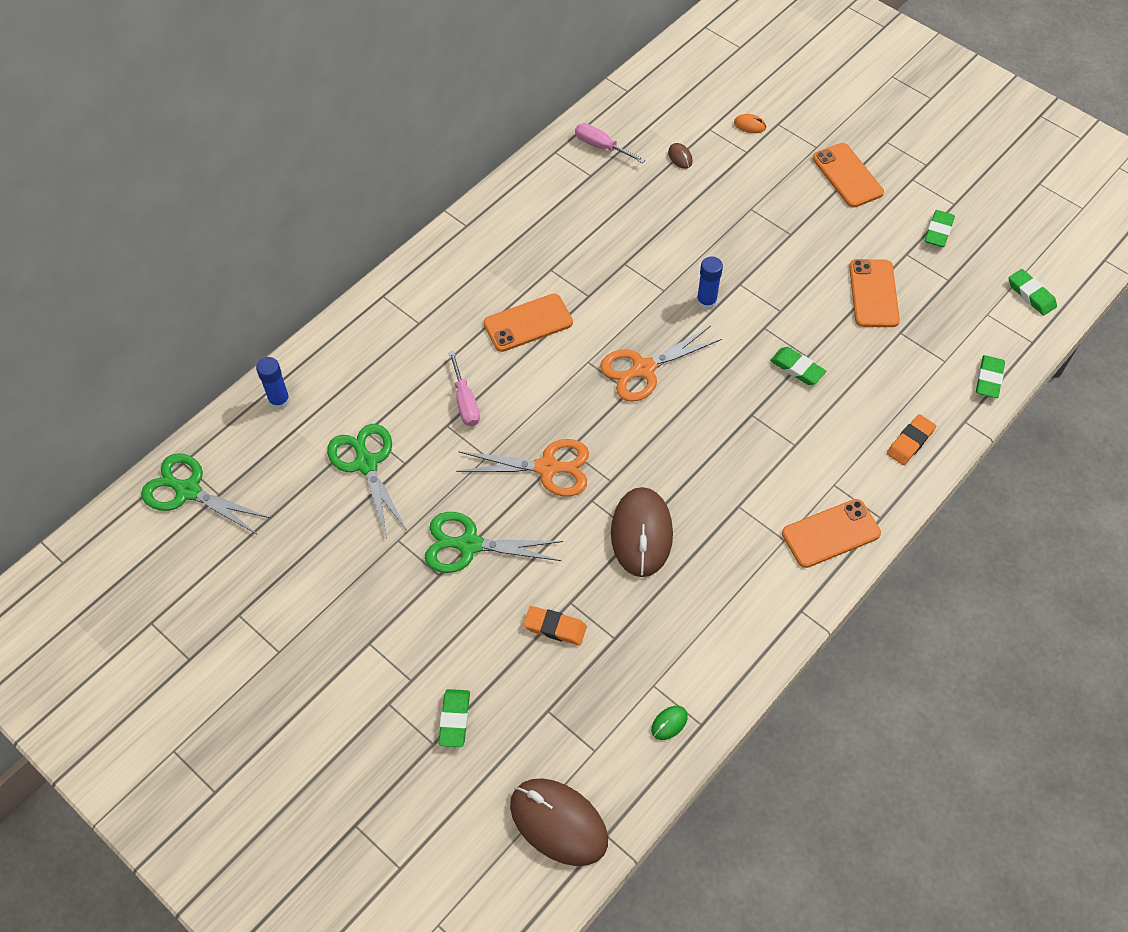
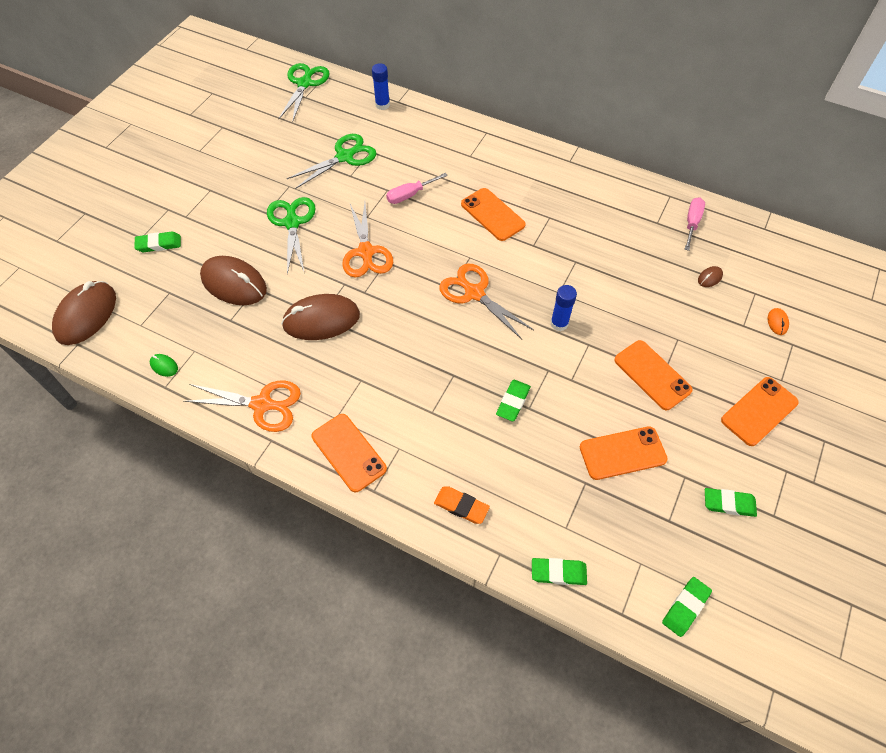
camera: 75 degrees right, 0 degrees up
(555, 627) = (234, 283): orange eraser -> brown mouse
(751, 614) = (262, 404): none -> orange scissors
(789, 243) = (652, 375): none -> orange phone

